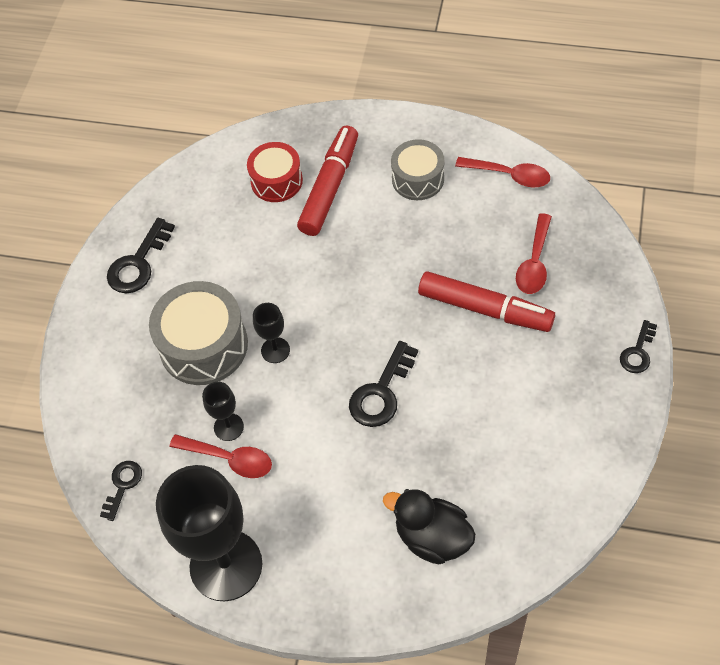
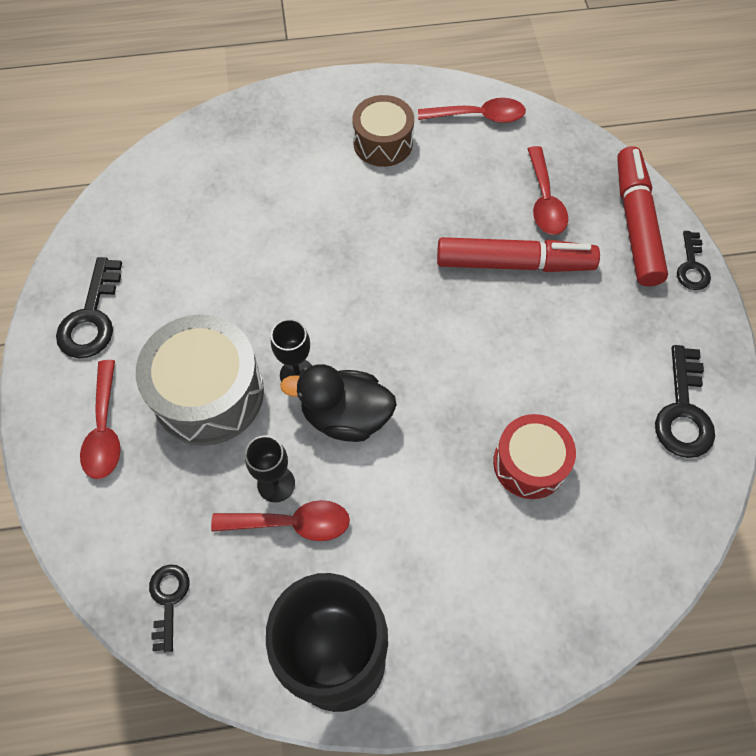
camera: 25 degrees left, 5 degrees up
(119, 351) = (105, 430): none -> red spoon
(276, 181) = (225, 182): red drum -> red drum (529, 463)
(329, 187) = (288, 175): red marker -> red marker (635, 224)
(381, 392) = (439, 389): black key -> black key (683, 412)
(418, 179) = (383, 143): grey drum -> brown drum
(432, 537) = (568, 542): black duck -> black duck (345, 416)

